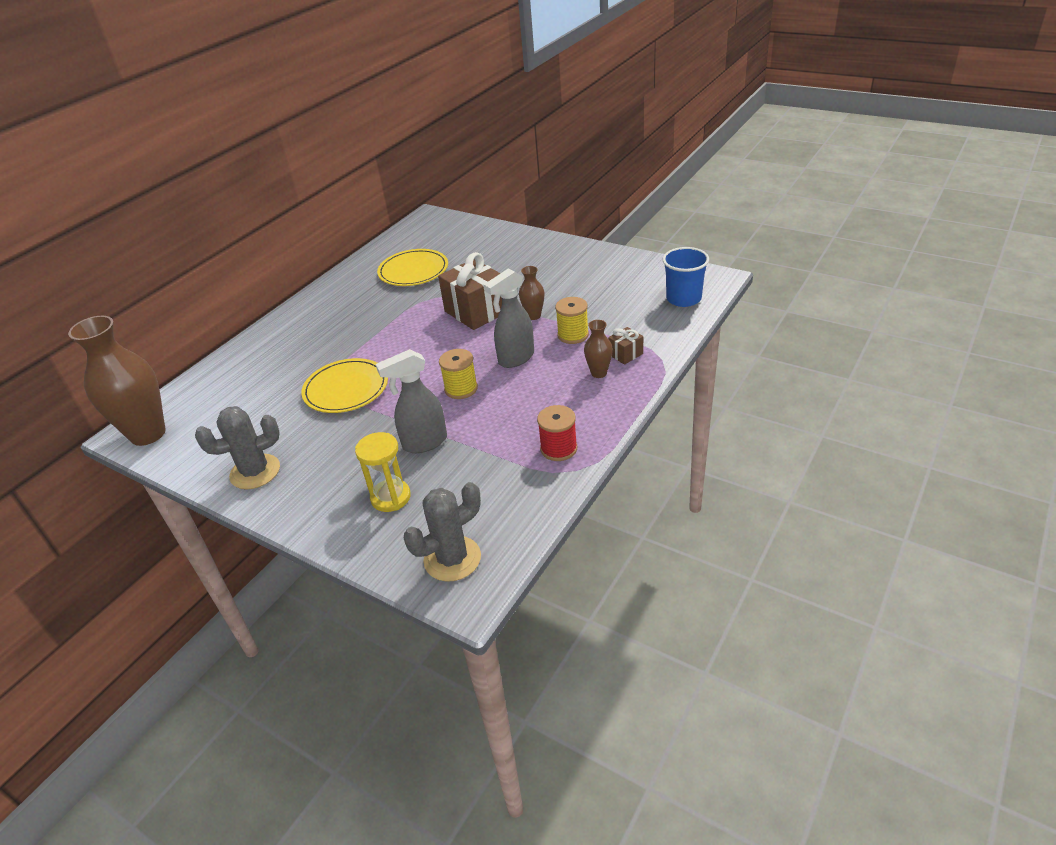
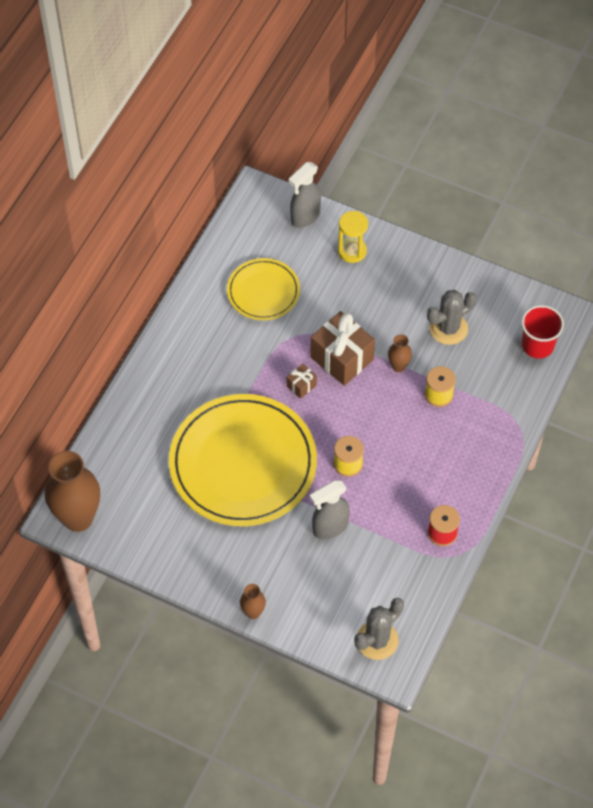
camera: 10 degrees left, 20 degrees up
(255, 472) = (194, 560): grey cactus -> grey cactus (448, 328)
(346, 389) = (243, 463): yellow plate -> yellow plate, size x1.92
(390, 497) = (316, 584): yellow hourglass -> yellow hourglass (352, 251)
(515, 358) = (390, 425): grey spray bottle -> grey spray bottle (305, 217)
(599, 373) = (467, 445): brown vase -> brown vase (253, 612)
(625, 354) = (488, 421): brown gift -> brown gift (301, 385)
(683, 299) = (537, 345): blue cup -> red cup

